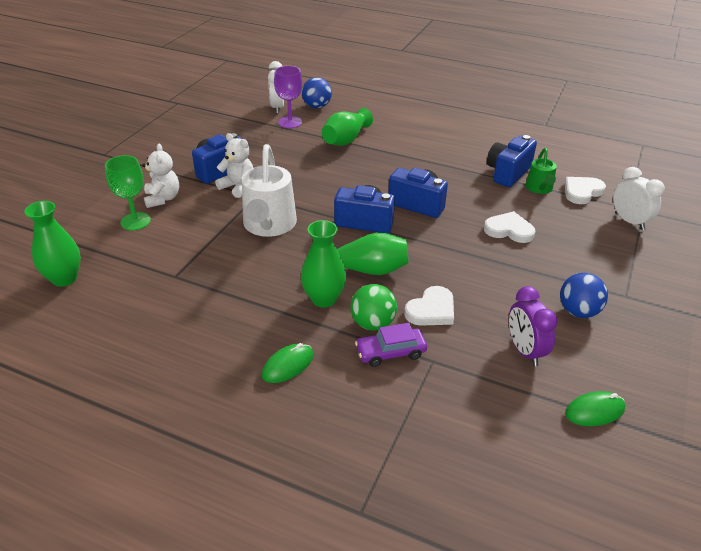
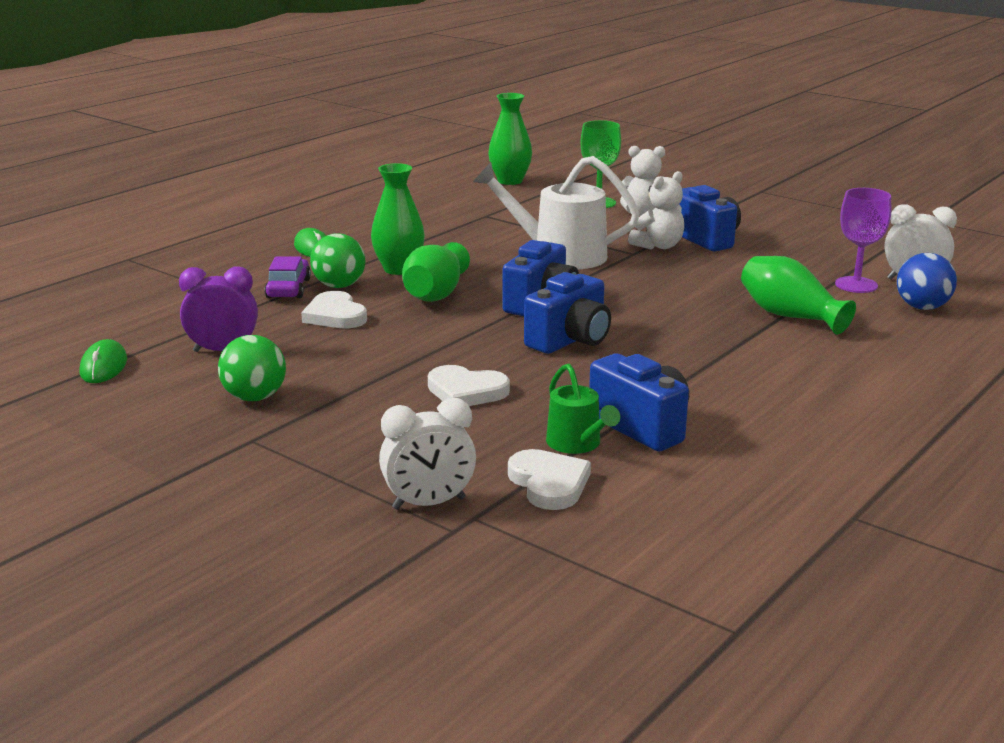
camera: 105 degrees right, 15 degrees down
(509, 230) = (466, 391): white heart -> white heart turned 75 degrees clockwise
(539, 188) = (577, 444): green watering can -> green watering can turned 135 degrees counterclockwise
(578, 311) = (254, 397): blue ball -> green ball

